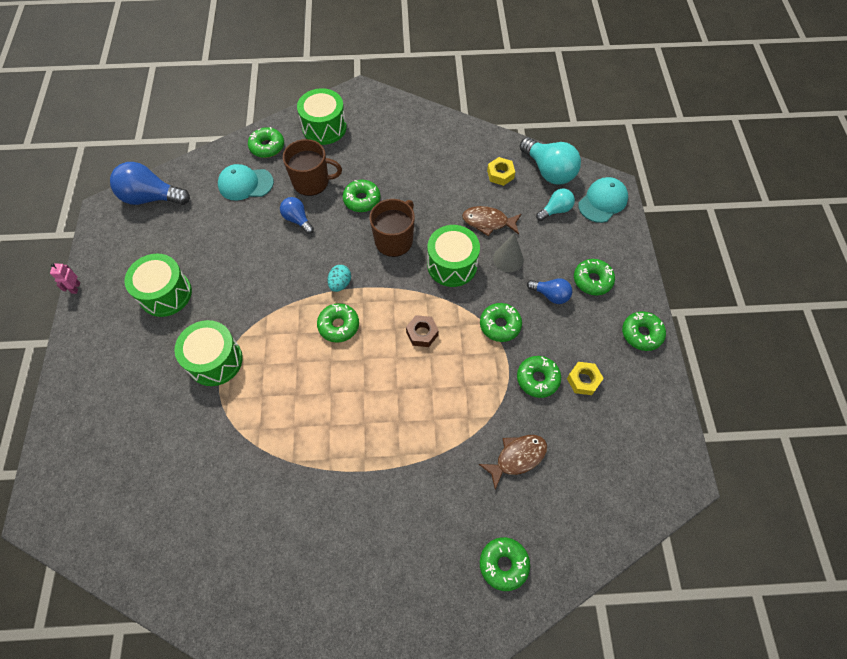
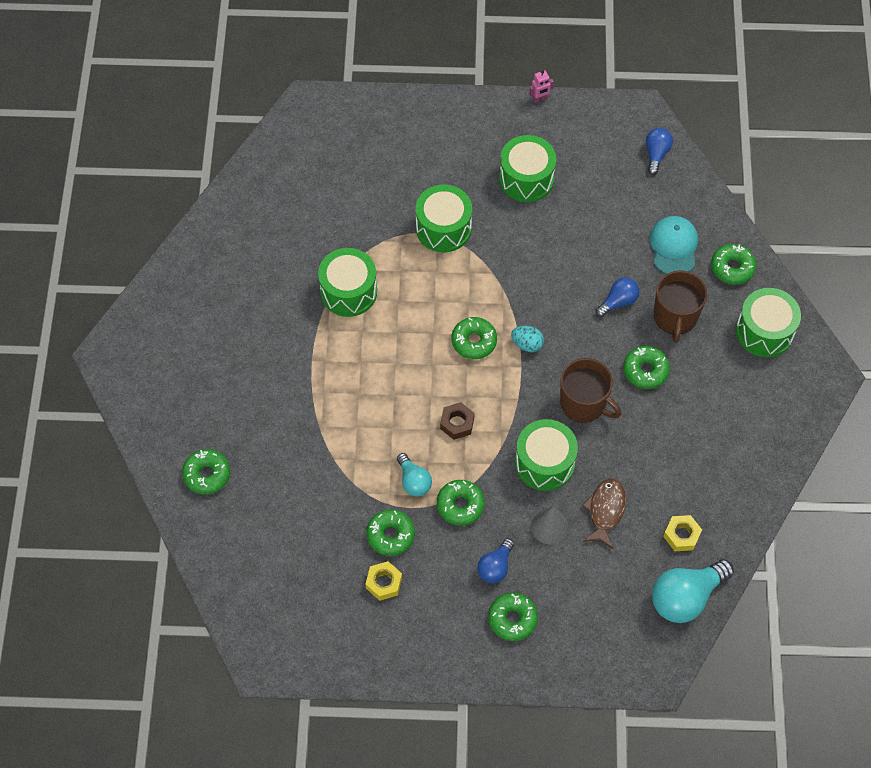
camera: 95 degrees right, 0 degrees up
(76, 288) = (539, 99): pink robot -> pink robot turned 150 degrees clockwise
(151, 197) = (656, 154): blue light bulb -> blue light bulb, size x0.57
(284, 443) = (348, 291): none -> green drum
(517, 458) = (306, 501): brown fish -> none
(555, 210) = (620, 594): turquoise light bulb -> turquoise light bulb (413, 481)
(602, 201) = (632, 657): turquoise cap -> none
(641, 334) = (435, 660): green donut -> none

